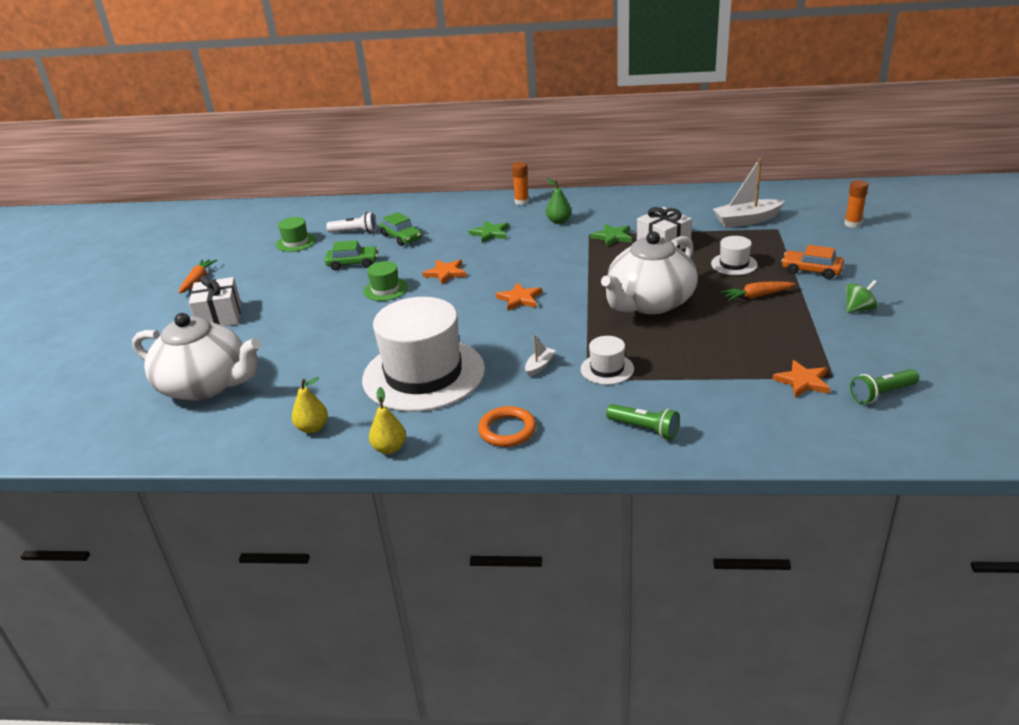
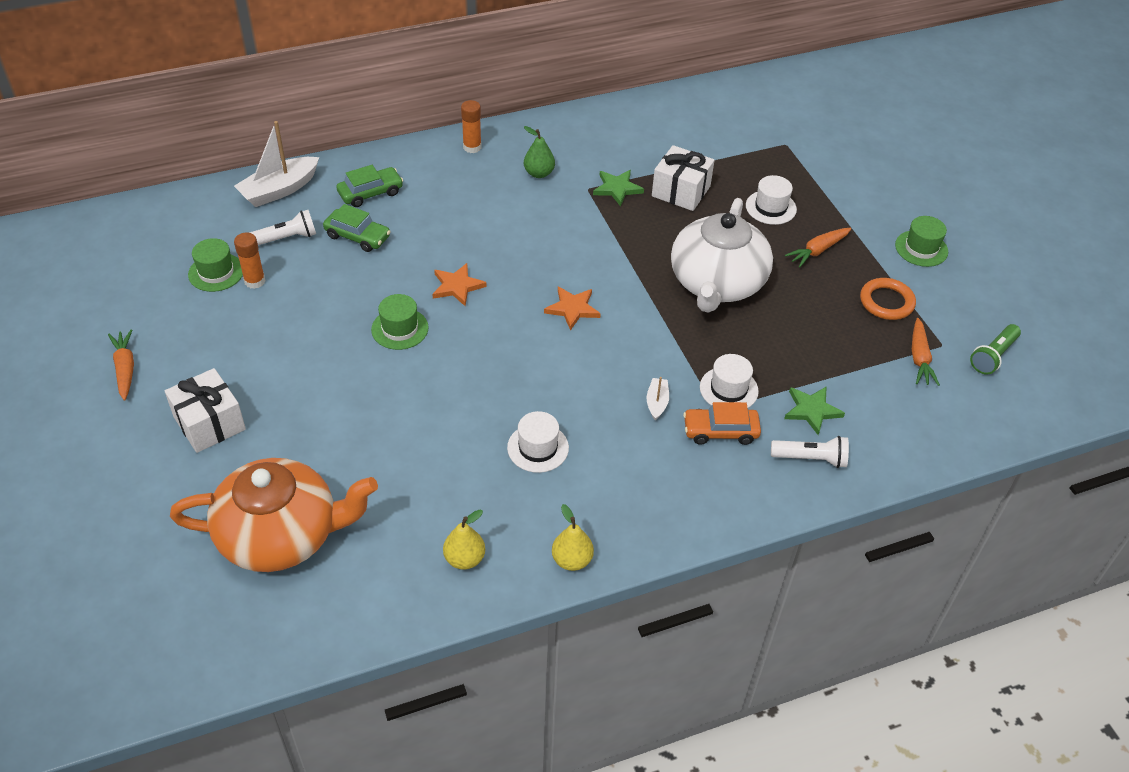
camera: 30 degrees left, 15 degrees up
(206, 385) = (281, 535): white teapot -> orange teapot
(353, 263) = (325, 294): green car -> green car (370, 193)
(423, 374) = (538, 448): white hat -> white hat, size x0.43
(490, 233) = (468, 209): green star -> green star (812, 410)
(507, 430) = (679, 499): orange ring -> orange ring (886, 302)
(644, 429) = (811, 458): green flashlight -> white flashlight
(746, 220) = (748, 136): white boat -> white boat (279, 190)
(803, 381) = (919, 358): orange star -> orange carrot
(811, 270) = (851, 202): orange car -> orange car (720, 431)
(852, 224) = (856, 124): orange glue stick -> orange glue stick (255, 281)
(859, 309) = (921, 248): green spinning top -> green hat

